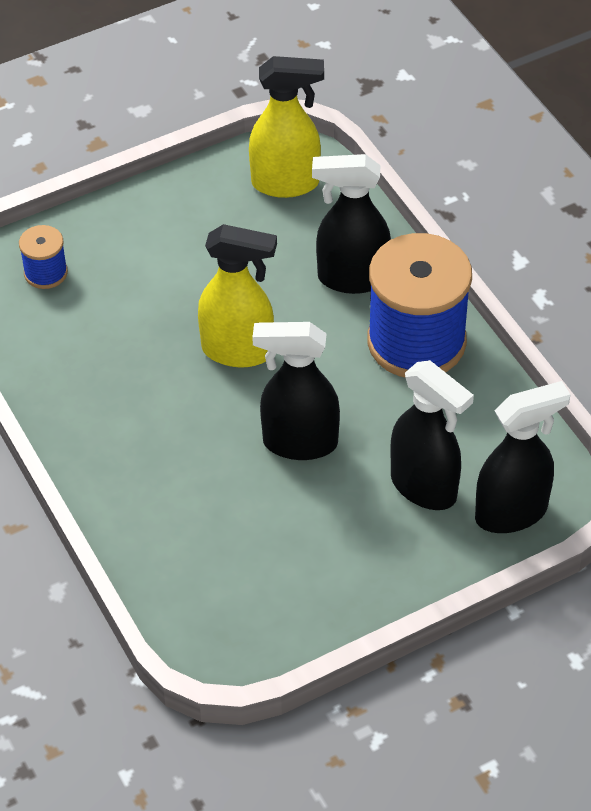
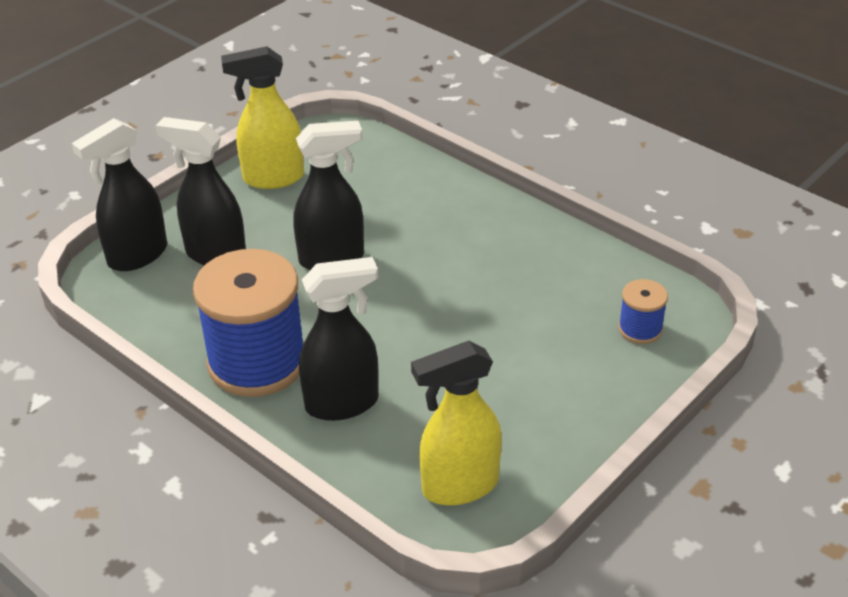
camera: 160 degrees right, 10 degrees down
(238, 351) = (420, 311): yellow spray bottle -> yellow spray bottle (272, 178)

